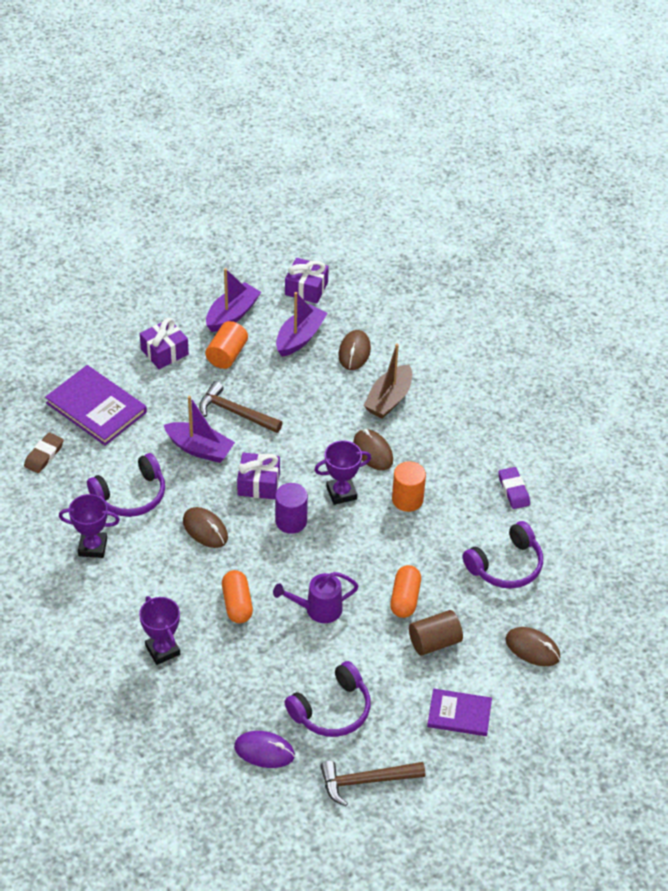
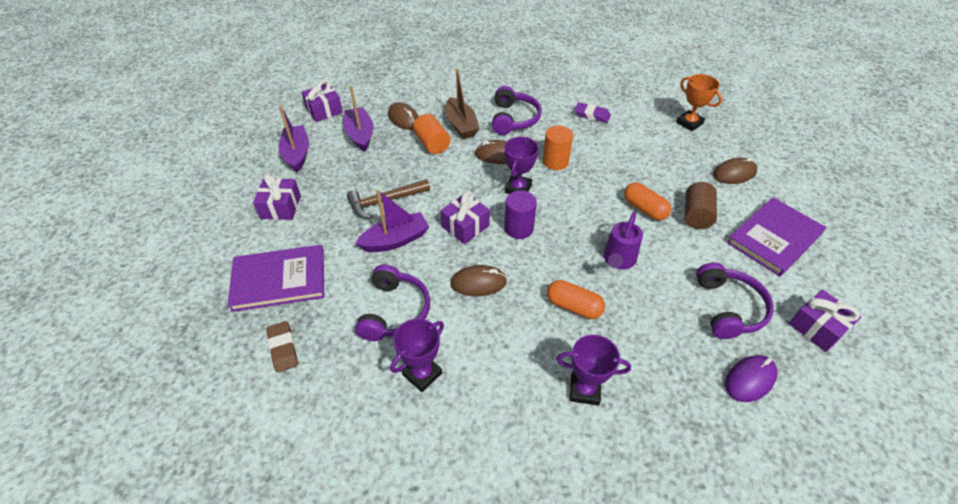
camera: 50 degrees left, 0 degrees up
(227, 355) = (328, 176): orange cylinder -> orange cylinder (432, 144)
(366, 781) = (817, 328): brown hammer -> purple gift
(459, 714) = (774, 238): purple book -> purple book, size x1.61
(506, 565) = (652, 149): purple headphones -> purple headphones (513, 119)
(586, 578) = (689, 123): none -> orange trophy

